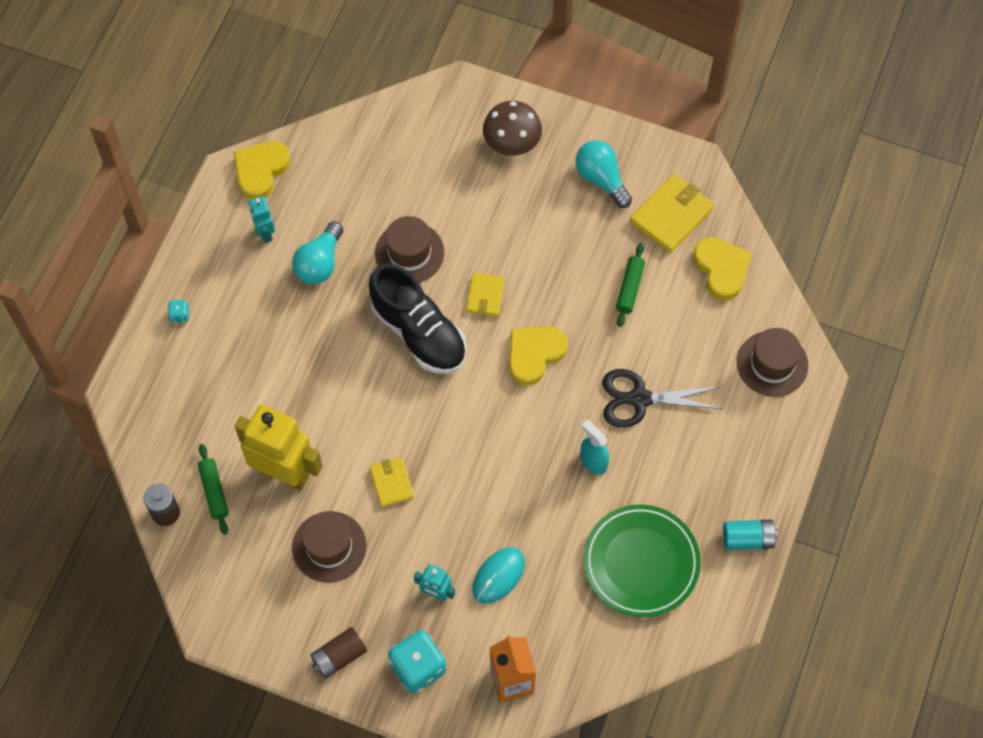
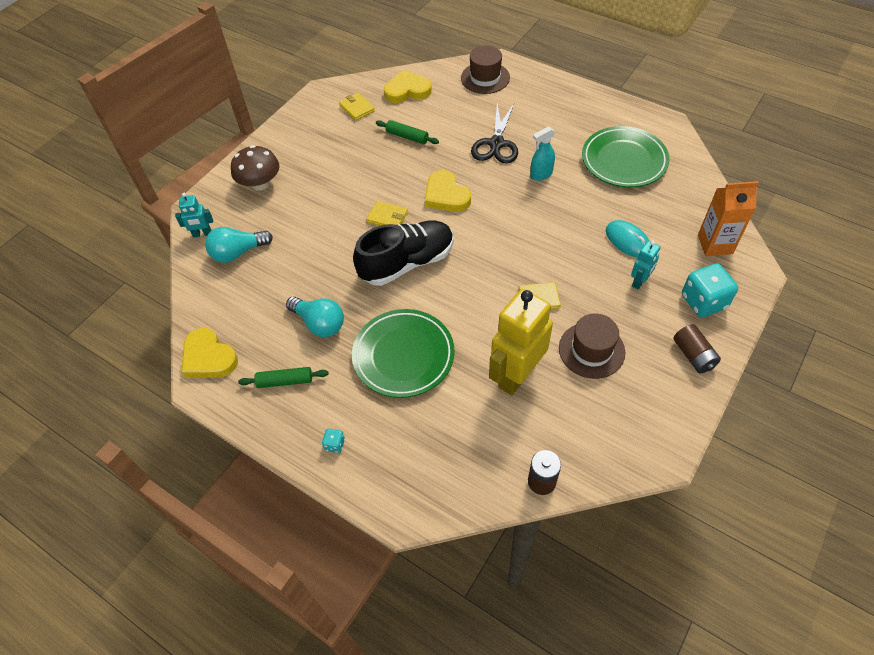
camera: 75 degrees left, 10 degrees down
(214, 491) = (526, 435): green rolling pin -> green rolling pin (285, 381)
(265, 233) = (273, 362): turquoise robot -> turquoise robot (202, 234)
(292, 356) = (403, 355): none -> green plate
(409, 253) = (332, 259): brown hat -> none
(601, 179) = (313, 139): turquoise light bulb -> turquoise light bulb (238, 252)
(671, 215) = (357, 108): yellow wallet -> yellow wallet, size x0.60
(747, 539) = (611, 107): turquoise battery -> none

